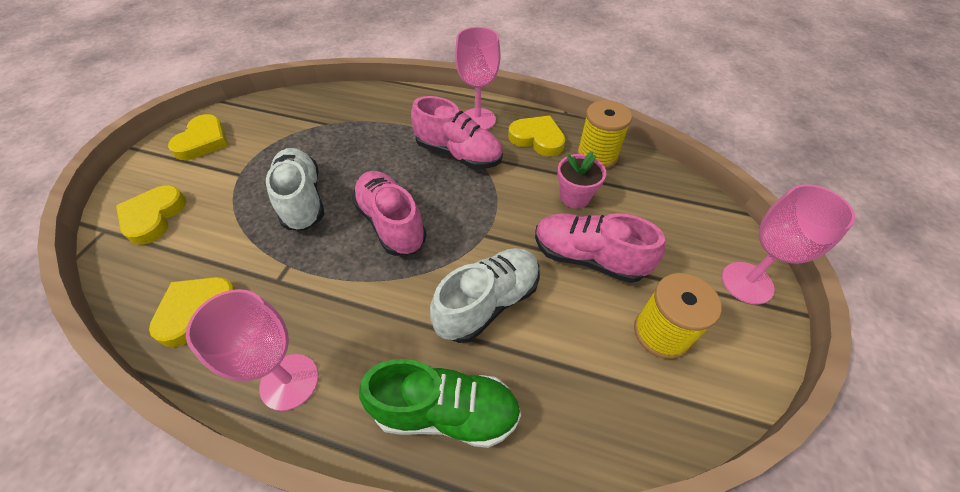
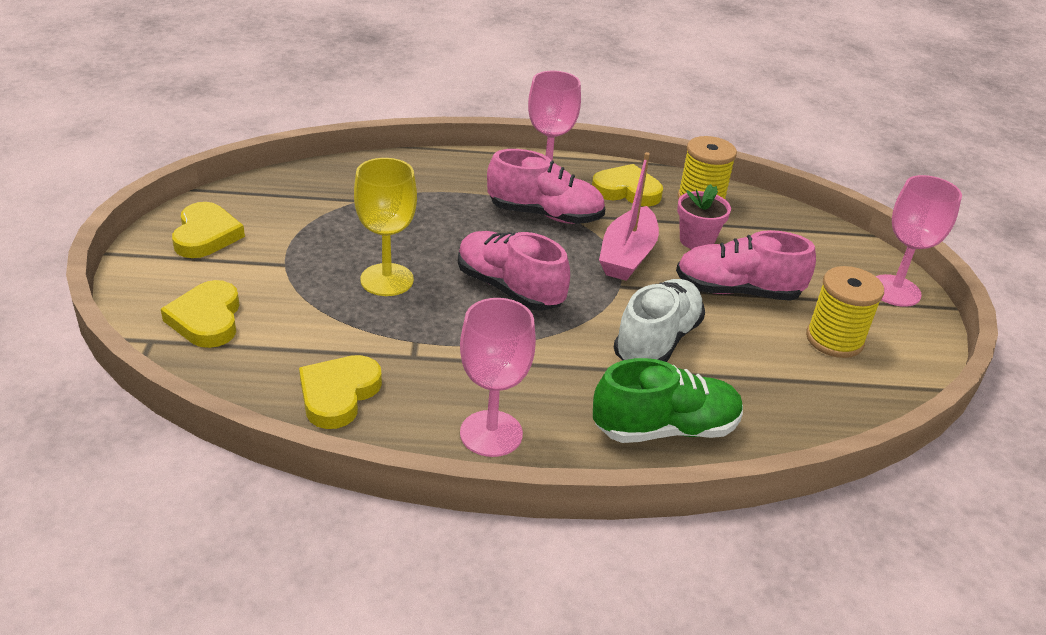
camera: 20 degrees left, 15 degrees down
(302, 200) = (387, 280): white shoe -> yellow goblet
(506, 204) = (627, 256): none -> pink boat

